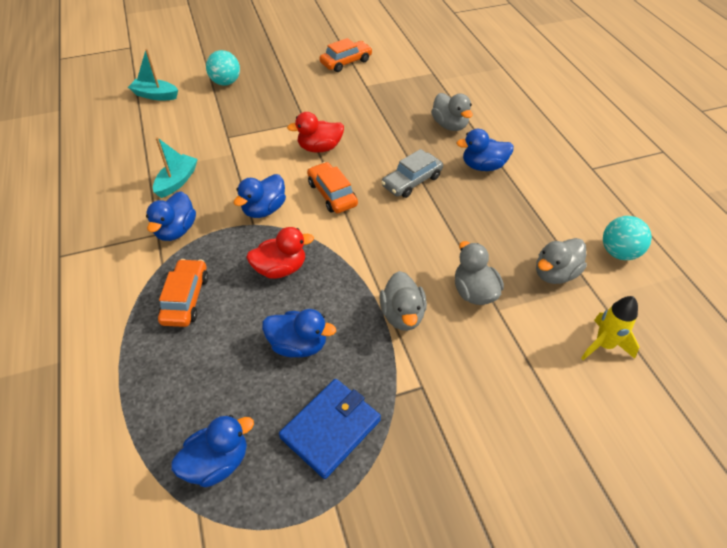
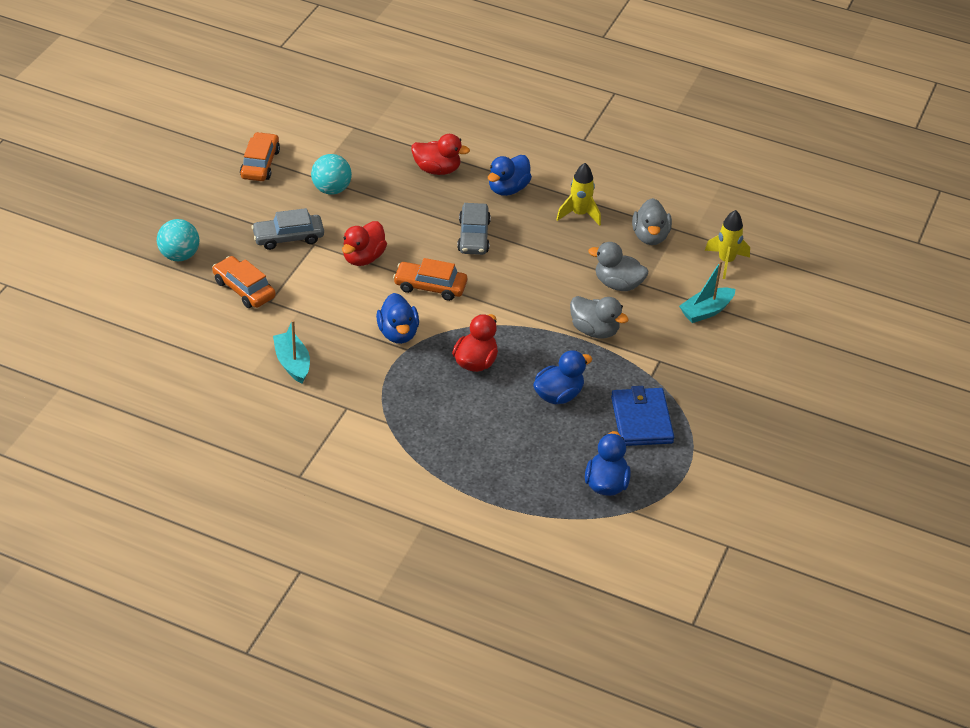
camera: 50 degrees left, 5 degrees down
(155, 95) = (132, 311): turquoise boat -> turquoise boat (706, 311)
(176, 230) = (357, 395): blue duck -> none
(186, 299) = (443, 427): orange car -> orange car (244, 289)
(296, 109) = (288, 237): none -> grey car
(449, 125) = (437, 169): grey duck -> red duck
(515, 217) = (579, 214): none -> yellow rocket
(619, 252) = (670, 194): turquoise ball -> turquoise ball (331, 189)

